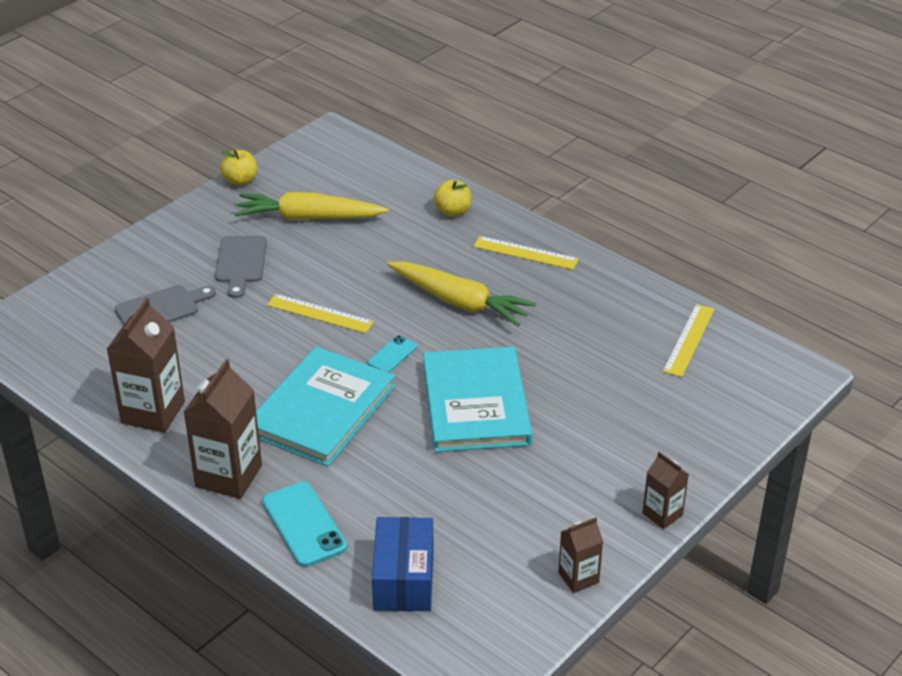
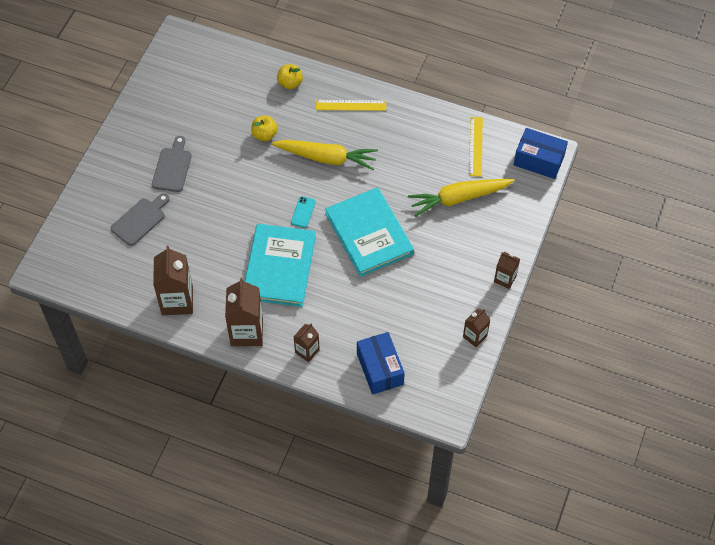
camera: 20 degrees left, 20 degrees up
(240, 181) = (137, 96): yellow apple -> yellow apple (264, 135)
(240, 263) = (172, 167): grey cutting board -> grey cutting board turned 150 degrees counterclockwise
(304, 524) = (307, 351): turquoise phone -> brown carton
(308, 218) = (198, 116): yellow carrot -> yellow carrot (458, 198)
(320, 313) = (243, 193): yellow ruler -> none
(781, 379) = (538, 160): none -> blue box

